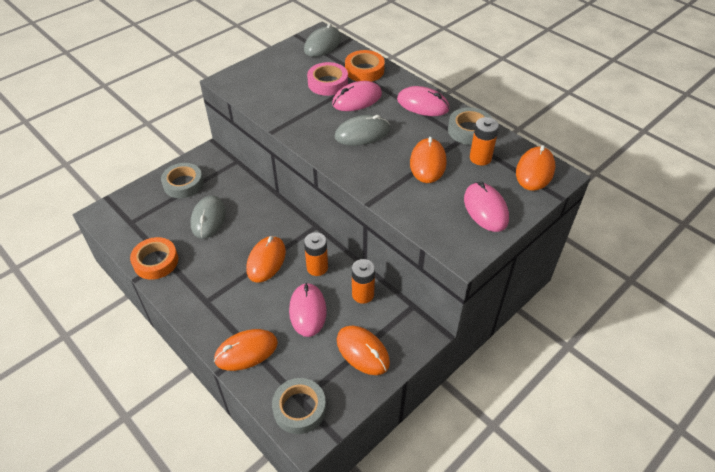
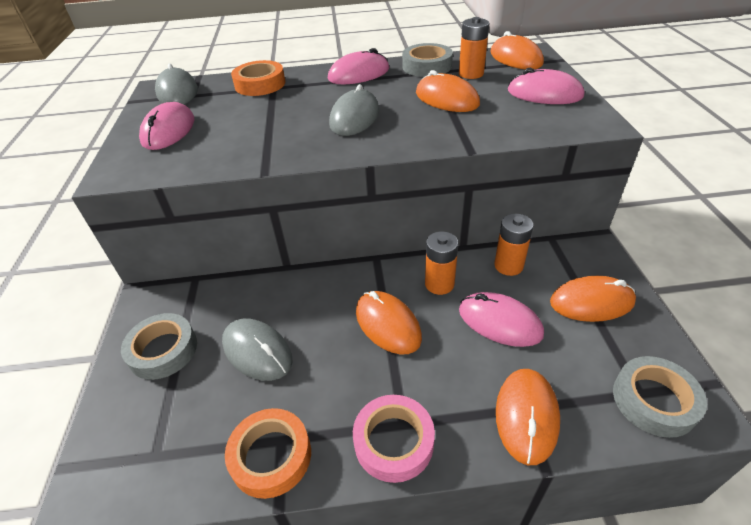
camera: 50 degrees left, 5 degrees down
(327, 83) = (243, 110): pink tape -> pink tape (394, 441)
(357, 99) = (297, 102): pink mouse -> pink mouse (168, 130)

